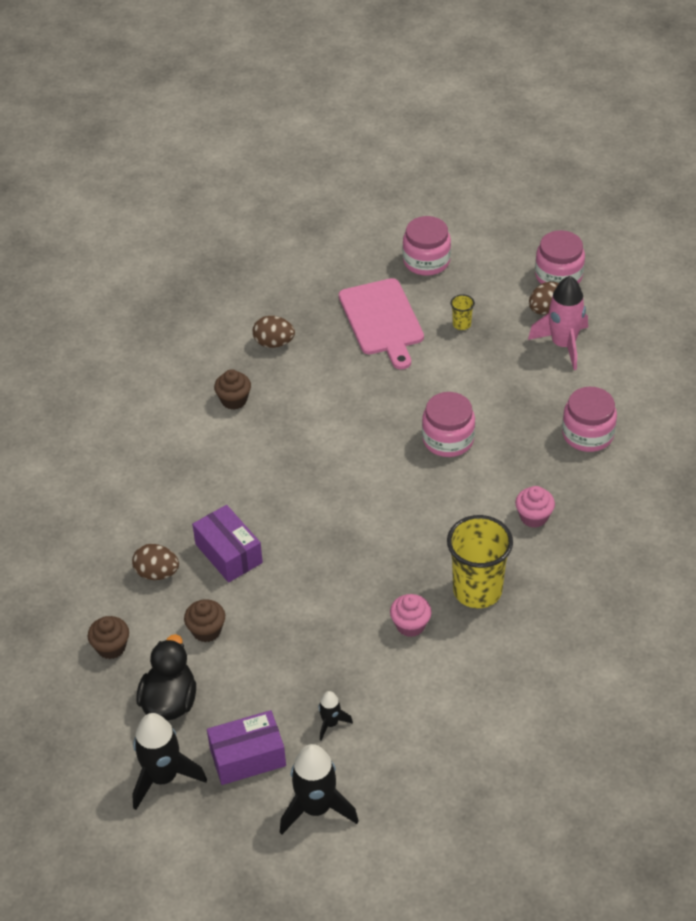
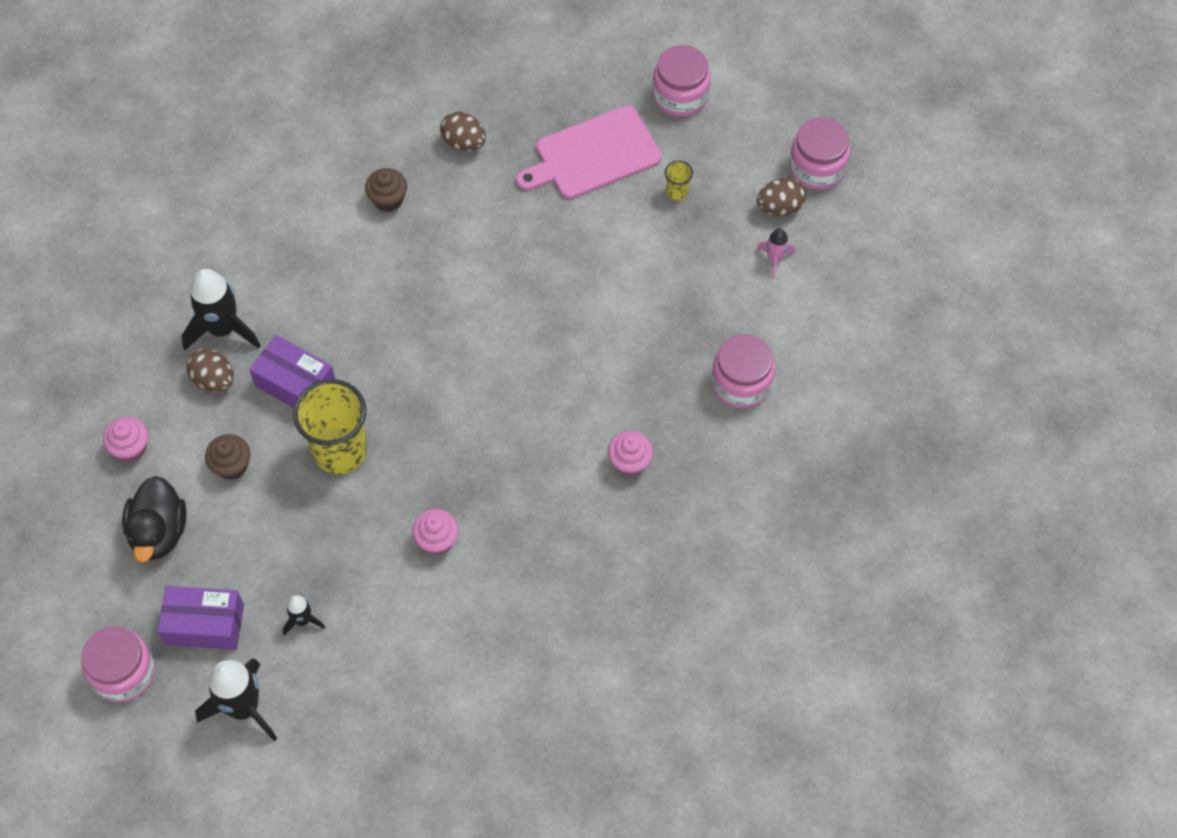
camera: 20 degrees right, 15 degrees up
(111, 647) = (131, 448): brown cupcake -> pink cupcake
(163, 777) = (114, 613): black rocket -> black rocket (222, 329)
(170, 701) = (159, 532): black duck -> black duck turned 150 degrees clockwise
(229, 553) = (295, 384): purple box -> purple box turned 45 degrees counterclockwise
(382, 320) = (594, 155): pink cutting board -> pink cutting board turned 60 degrees clockwise
(448, 439) = (588, 332): pink jar -> pink jar (123, 672)
(477, 590) = (525, 526): yellow cup -> yellow cup (340, 451)
(563, 345) = (775, 259): pink rocket -> pink rocket, size x0.51

